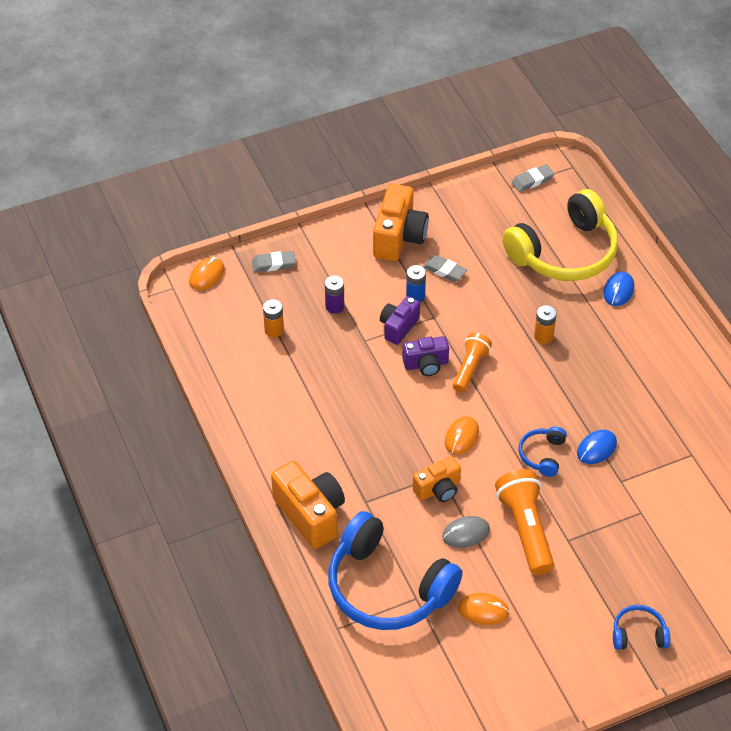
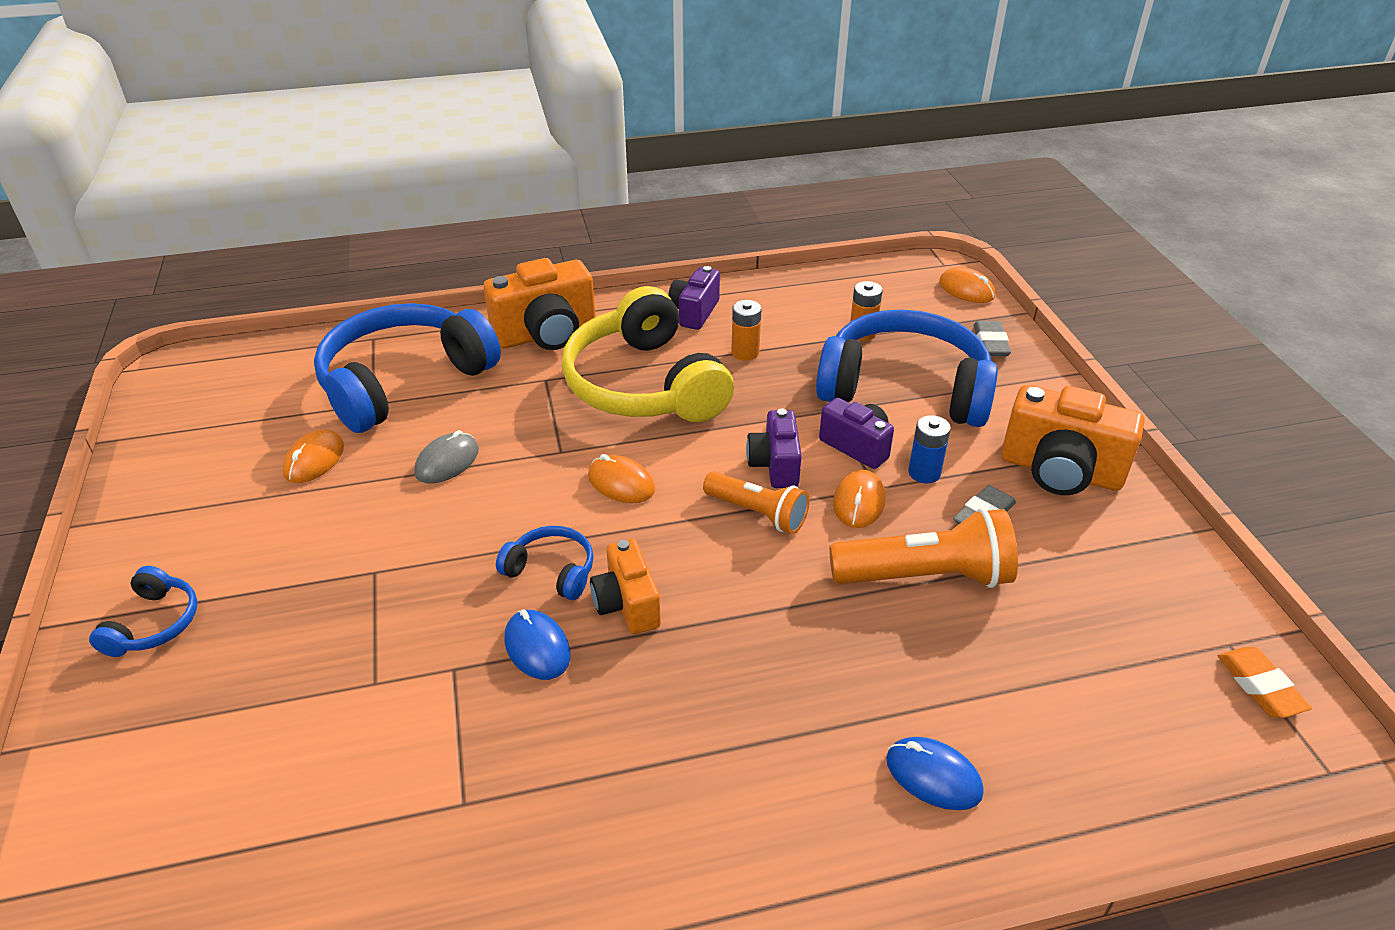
camera: 100 degrees right, 10 degrees down
(264, 429) = (694, 312): none -> purple camera
(334, 306) = (905, 389): purple battery -> blue headphones
(438, 489) = (535, 446): orange camera -> orange camera (627, 604)
(448, 324) = (859, 502): none -> orange mouse
(466, 533) = (447, 462): grey mouse -> grey mouse turned 45 degrees clockwise
(525, 529) = (421, 525): orange flashlight -> orange flashlight (925, 576)
(532, 180) = (1260, 686): grey eraser -> orange eraser
(543, 336) = (816, 622): orange battery -> orange battery (745, 352)
(564, 252) = (1044, 700): yellow headphones -> yellow headphones (644, 385)

